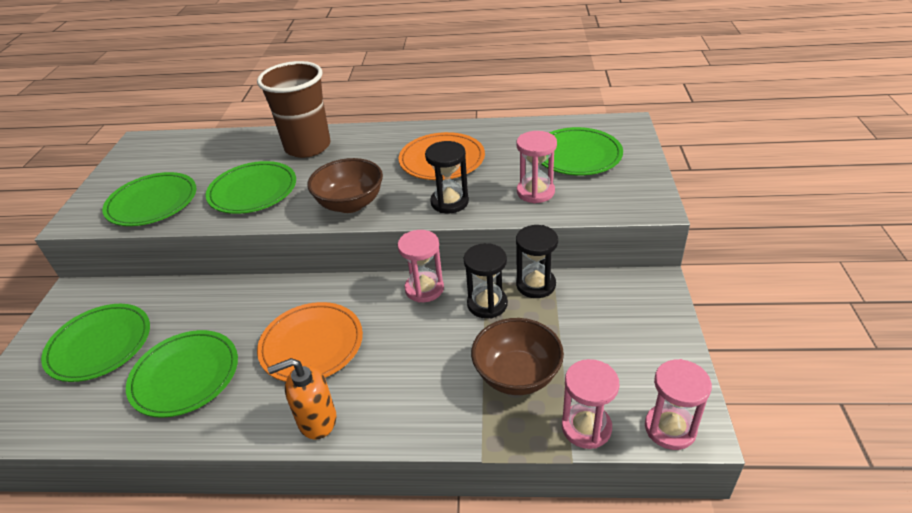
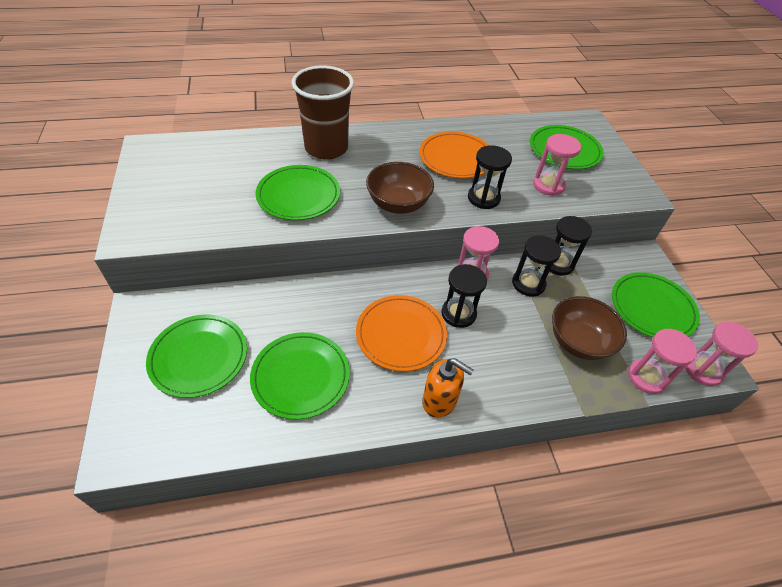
camera: 20 degrees left, 10 degrees up
(152, 203) = (202, 212): green plate -> green plate (652, 308)
(317, 420) = (439, 401): orange soap dispenser -> orange soap dispenser turned 120 degrees counterclockwise
(387, 329) = (458, 313): none -> black hourglass

